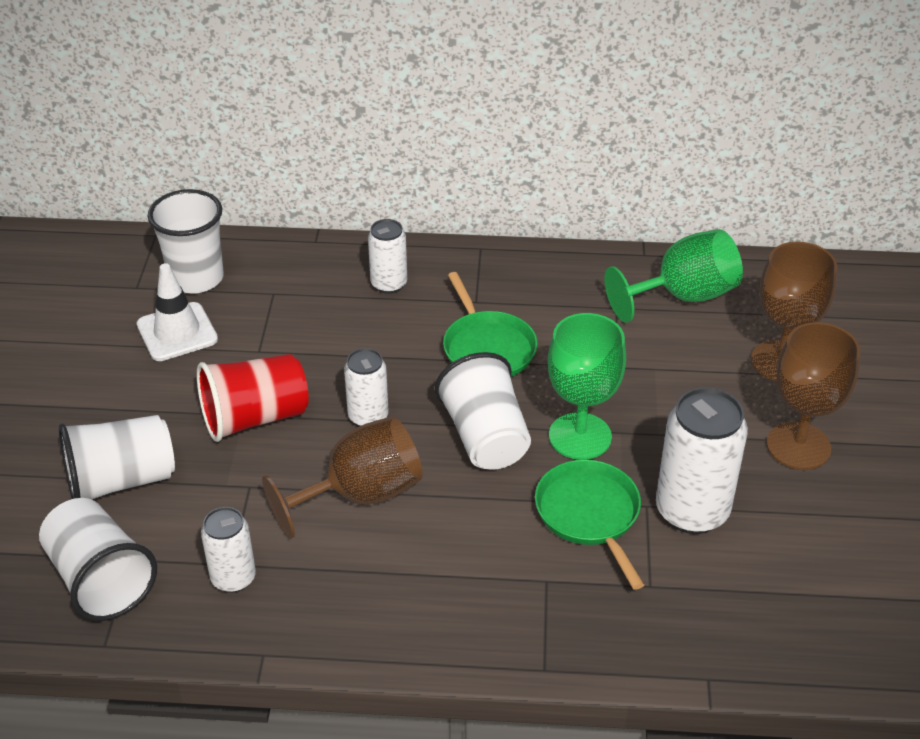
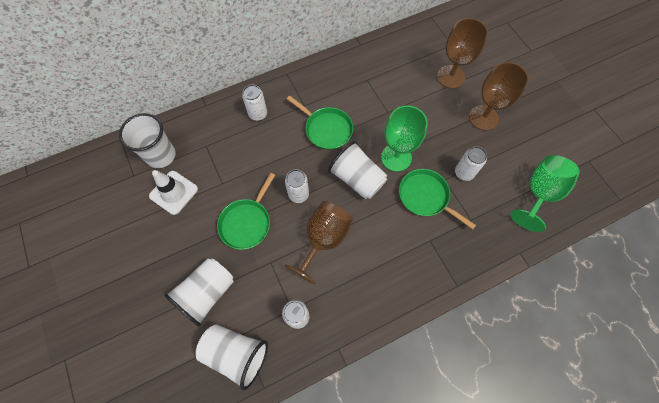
camera: 30 degrees left, 25 degrees up
(255, 418) = (246, 223): red cup -> green pan
(683, 296) = (391, 60): green goblet -> green goblet (539, 193)
(692, 511) = (464, 173): white can -> white can, size x0.58

